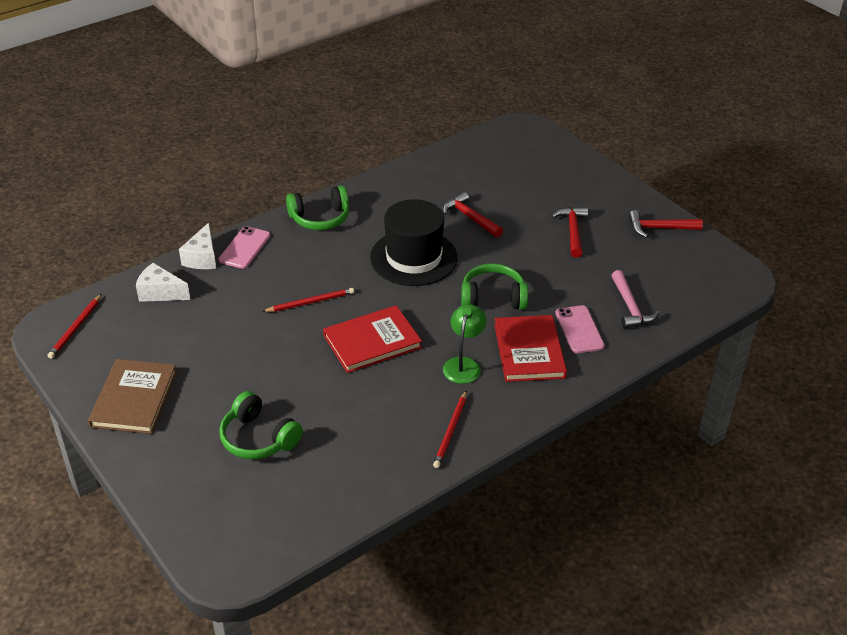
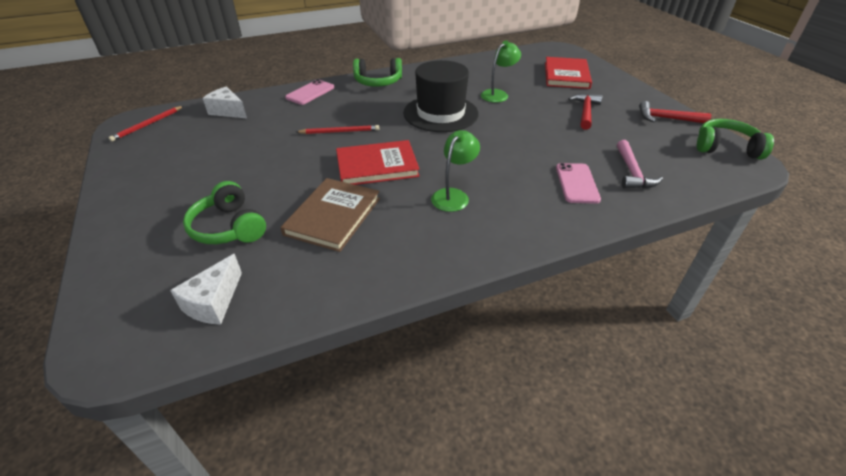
camera: 15 degrees right, 0 degrees up
(134, 399) = (149, 179): brown book -> brown book (333, 216)
(202, 258) = (275, 95): white cheese -> white cheese (214, 302)
(450, 431) = (417, 252): red pencil -> none
(470, 217) = (498, 94): red hammer -> green lamp
(493, 298) = (500, 148): green headphones -> green headphones (726, 148)
(529, 351) = (522, 194): red book -> red book (566, 75)

